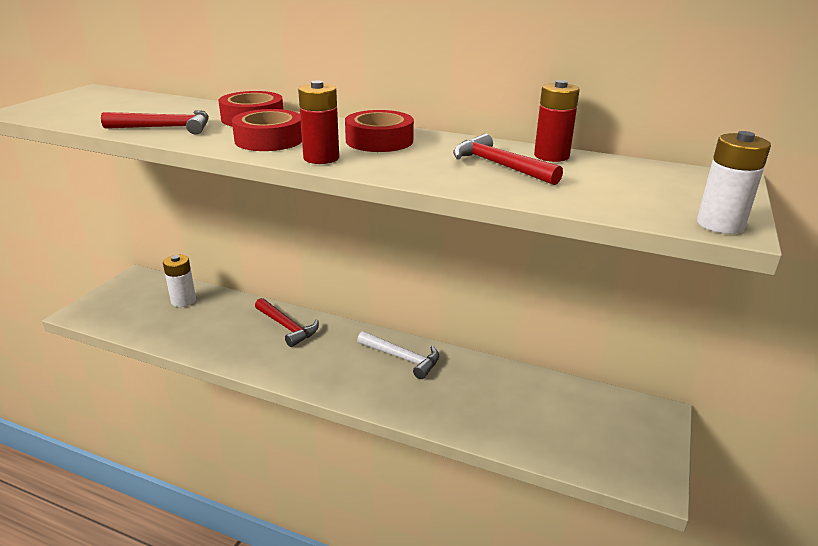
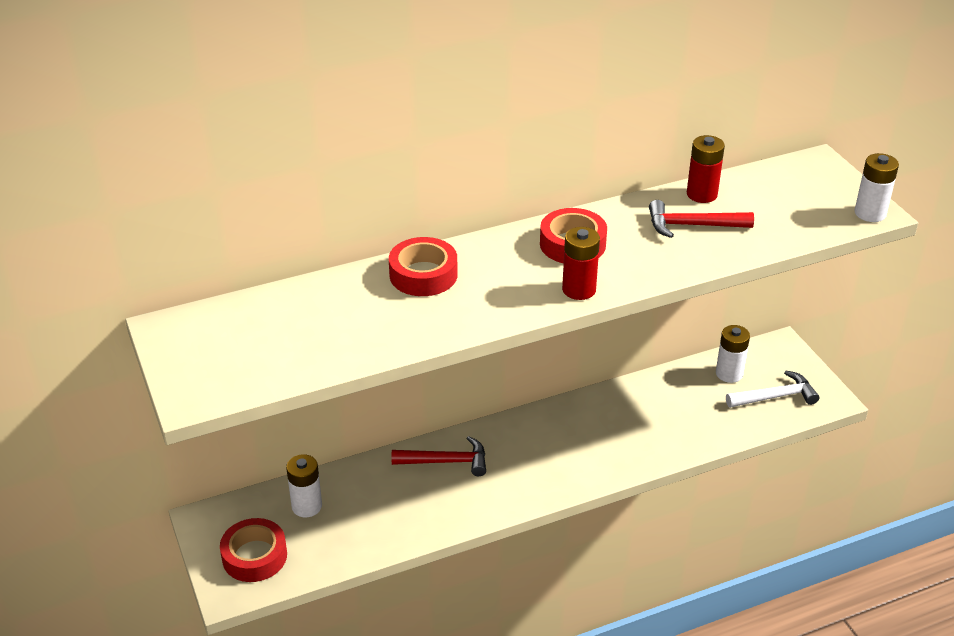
camera: 45 degrees left, 10 degrees up
(166, 128) = (388, 330): red hammer -> none
(269, 140) = (499, 293): red tape -> red tape (254, 556)
(402, 358) = (577, 422): white hammer -> white hammer (775, 396)
(576, 402) = (729, 374): none -> white battery

